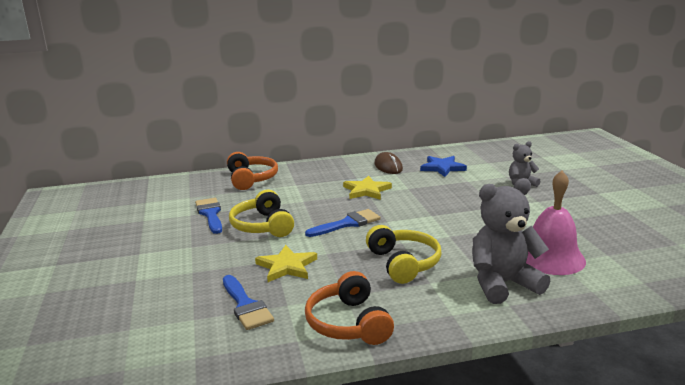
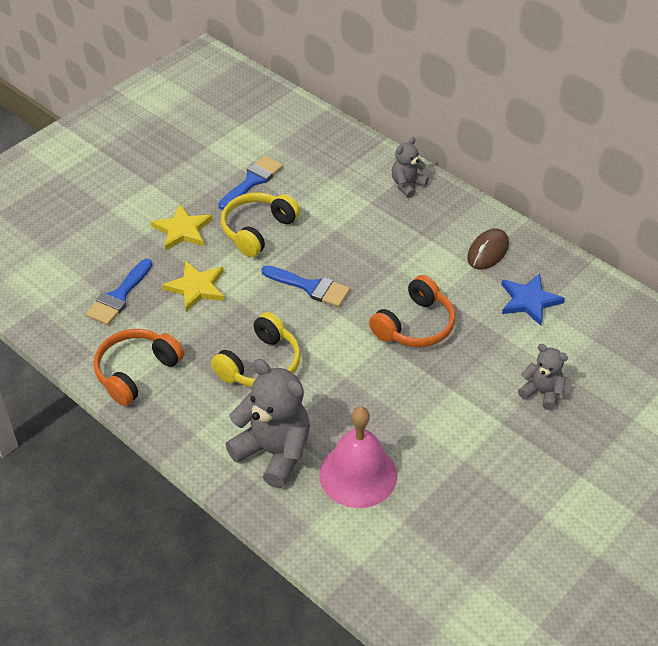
camera: 55 degrees right, 25 degrees up
(251, 179) = (353, 162): orange headphones -> orange headphones (415, 325)
(298, 171) = (407, 185): none -> grey teddy bear
(366, 190) = (402, 264): yellow star -> yellow star (182, 230)

